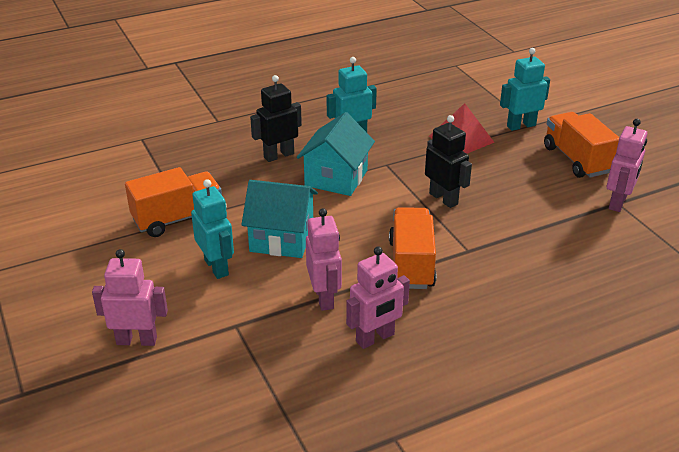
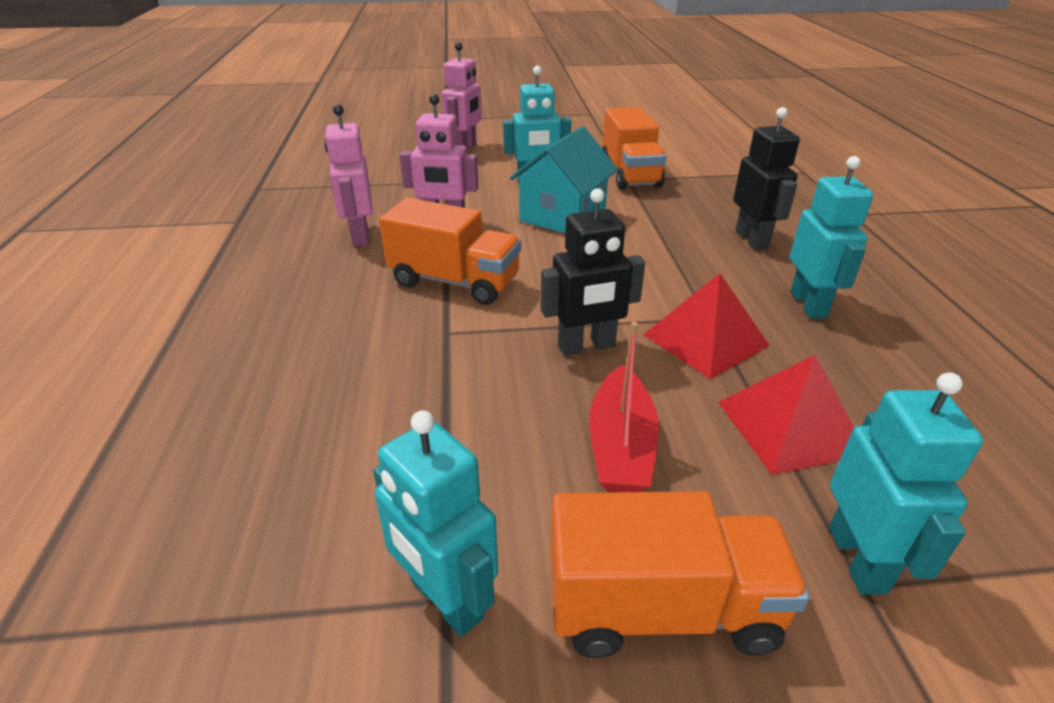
camera: 110 degrees right, 0 degrees up
(336, 178) = (680, 269): turquoise house -> none
(409, 163) = (705, 339): none -> red pyramid
(509, 178) = (621, 445): none -> red boat
(618, 202) = (445, 600): pink robot -> turquoise robot

